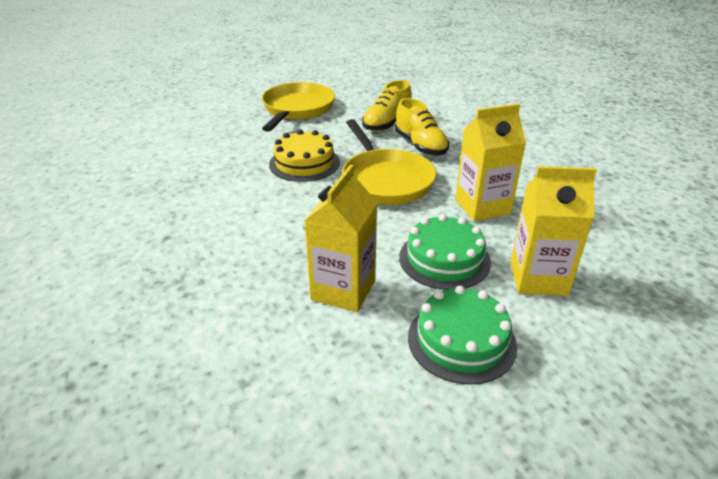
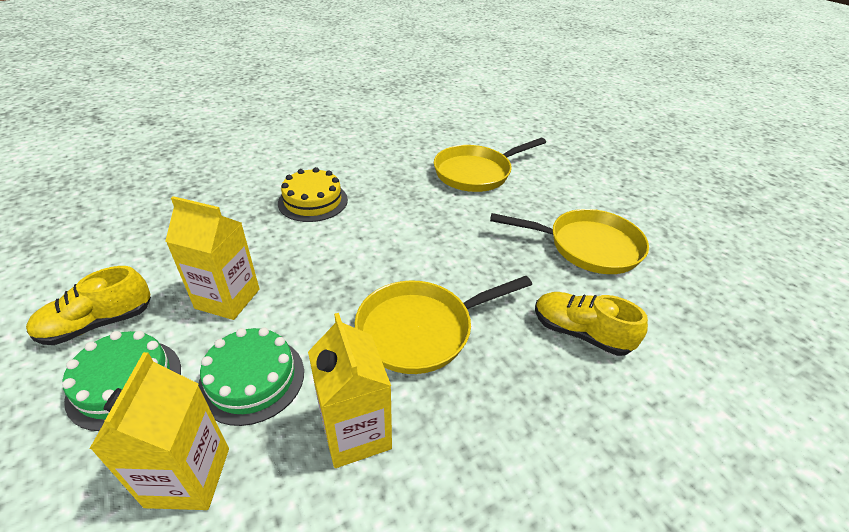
camera: 85 degrees right, 5 degrees up
(164, 144) = (476, 173): none -> yellow pan
(304, 163) = (453, 261): yellow cake -> yellow cake (313, 201)
(420, 146) = (521, 370): yellow shoe -> yellow shoe (98, 324)

